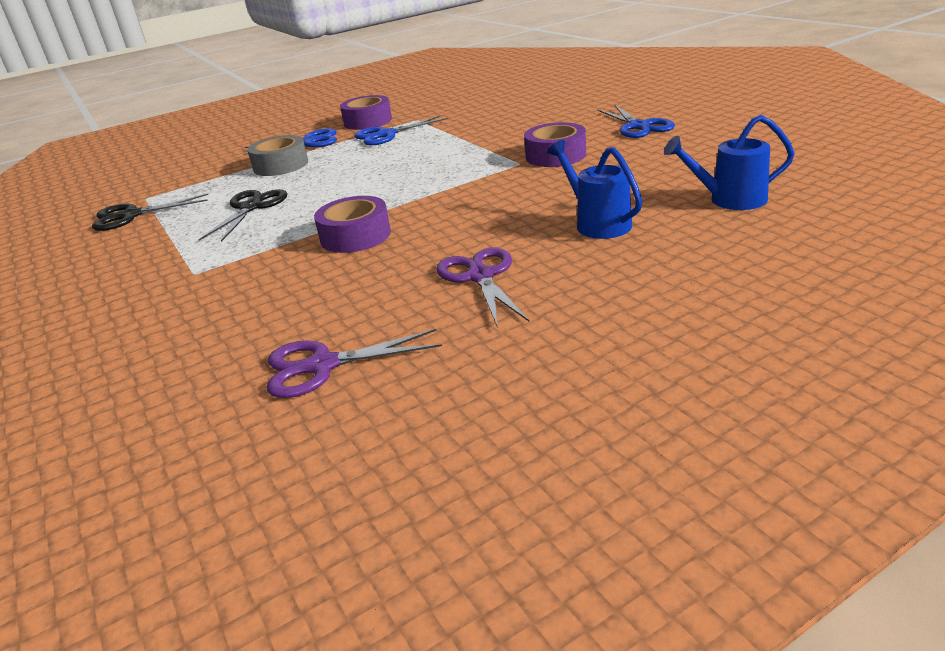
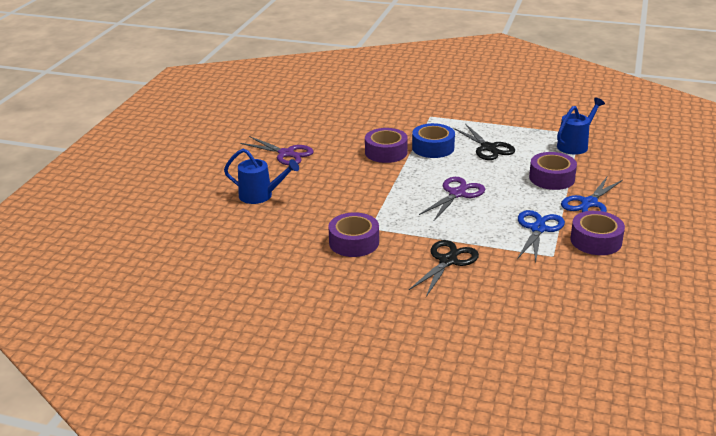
camera: 135 degrees right, 0 degrees up
(131, 216) = (551, 124): black scissors -> black scissors (448, 261)
(281, 165) = (551, 178): grey tape -> purple tape
(297, 225) = (433, 147): none -> blue tape
(322, 366) = (300, 111): purple scissors -> purple scissors (457, 194)
(639, 126) = (325, 297): blue scissors -> none
(729, 200) = (197, 232): blue watering can -> blue watering can (575, 145)

